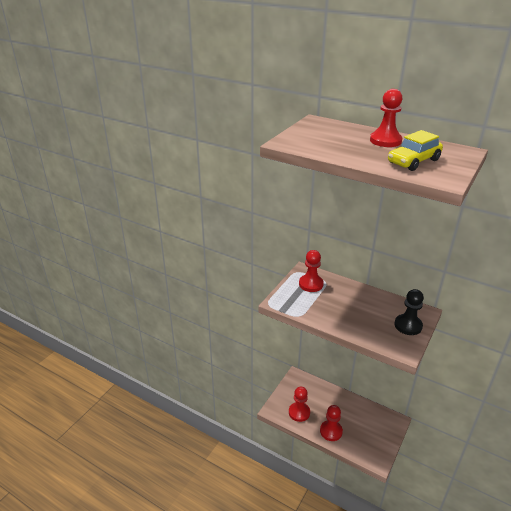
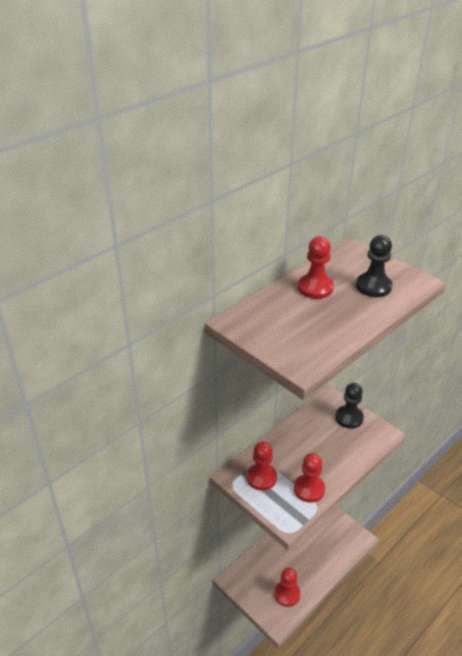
camera: 75 degrees left, 5 degrees up
(331, 431) = (318, 569): red pawn -> red pawn (309, 489)
(413, 161) = (373, 286): yellow car -> black pawn

